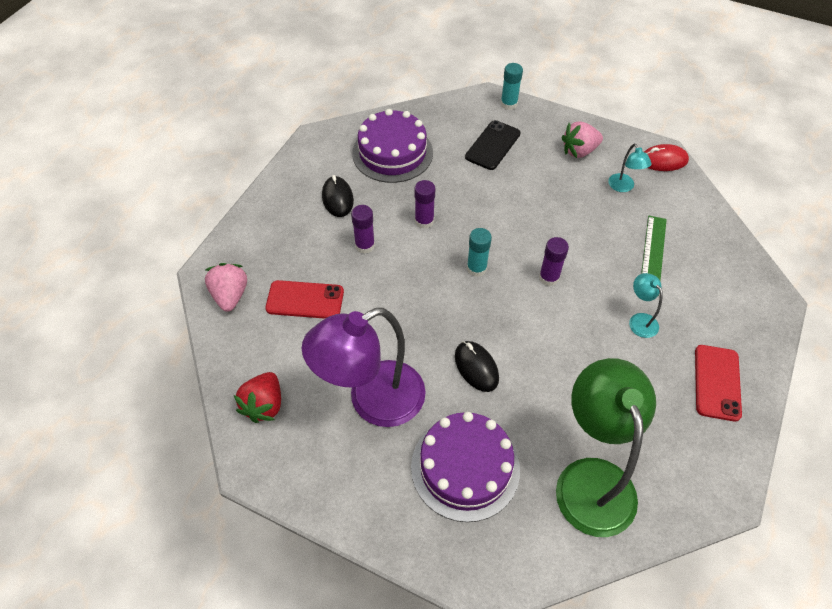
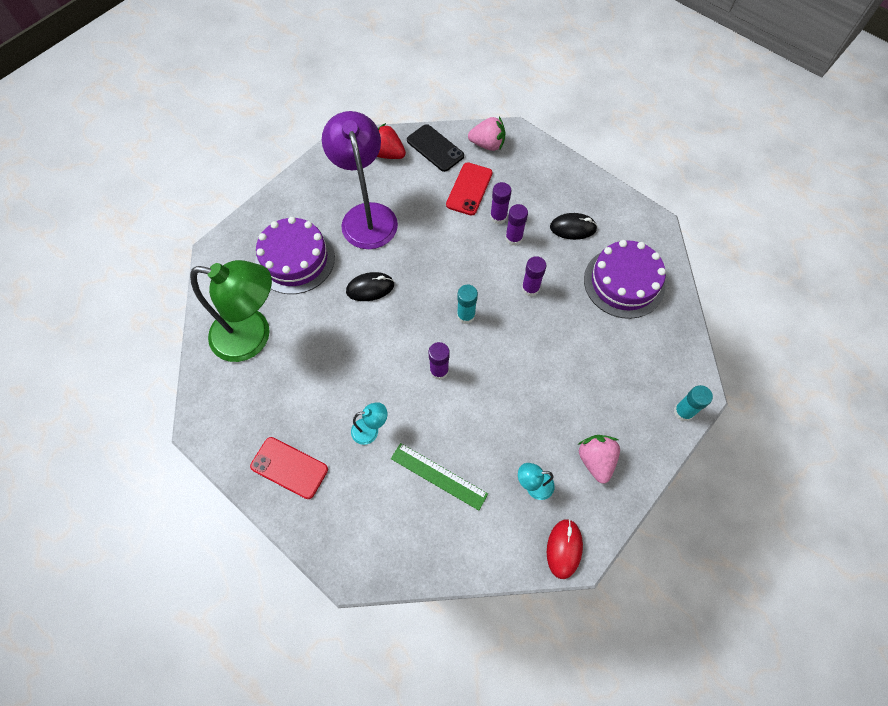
camera: 105 degrees right, 10 degrees up
(339, 264) = (498, 217): none -> purple glue stick
(492, 145) = (619, 375): black phone -> black phone (435, 148)

